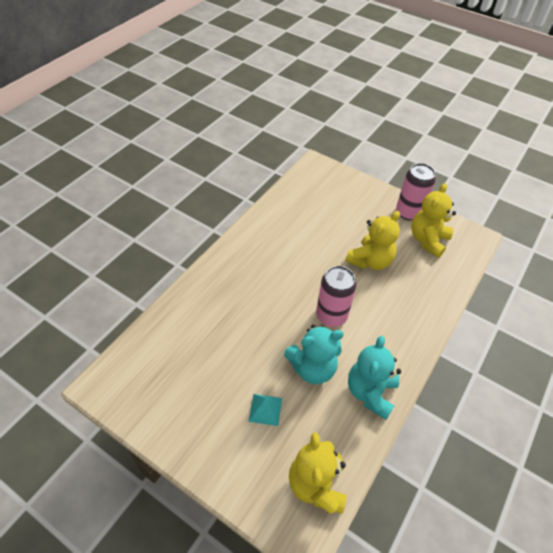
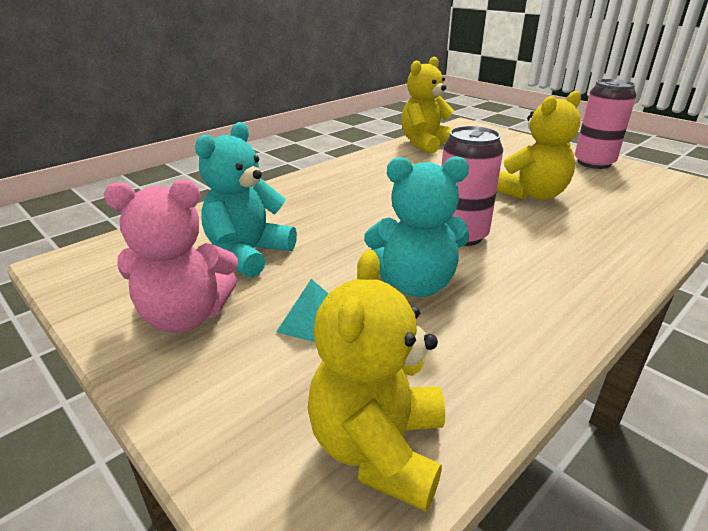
camera: 15 degrees right, 20 degrees down
(195, 418) = (186, 316): none -> pink teddy bear
(370, 392) = (520, 326): turquoise teddy bear -> turquoise teddy bear (248, 254)
(428, 240) = (626, 185): yellow teddy bear -> yellow teddy bear (425, 144)

